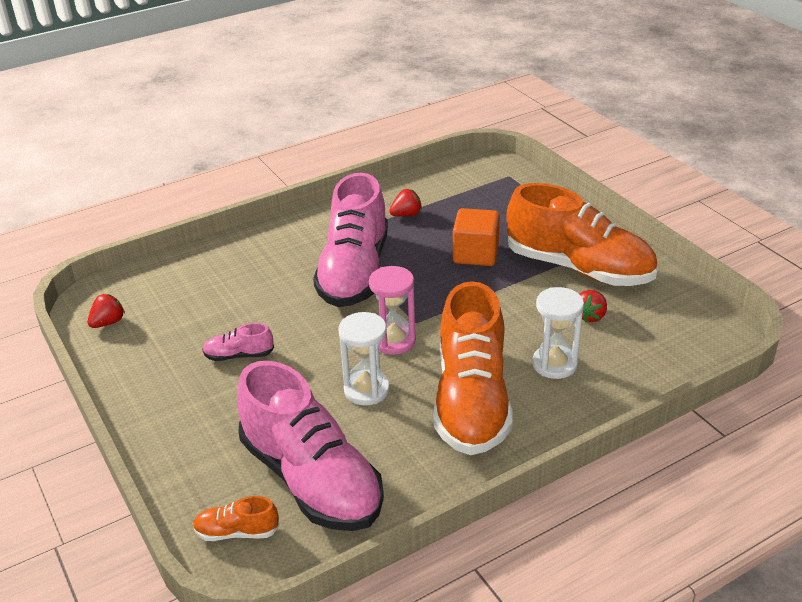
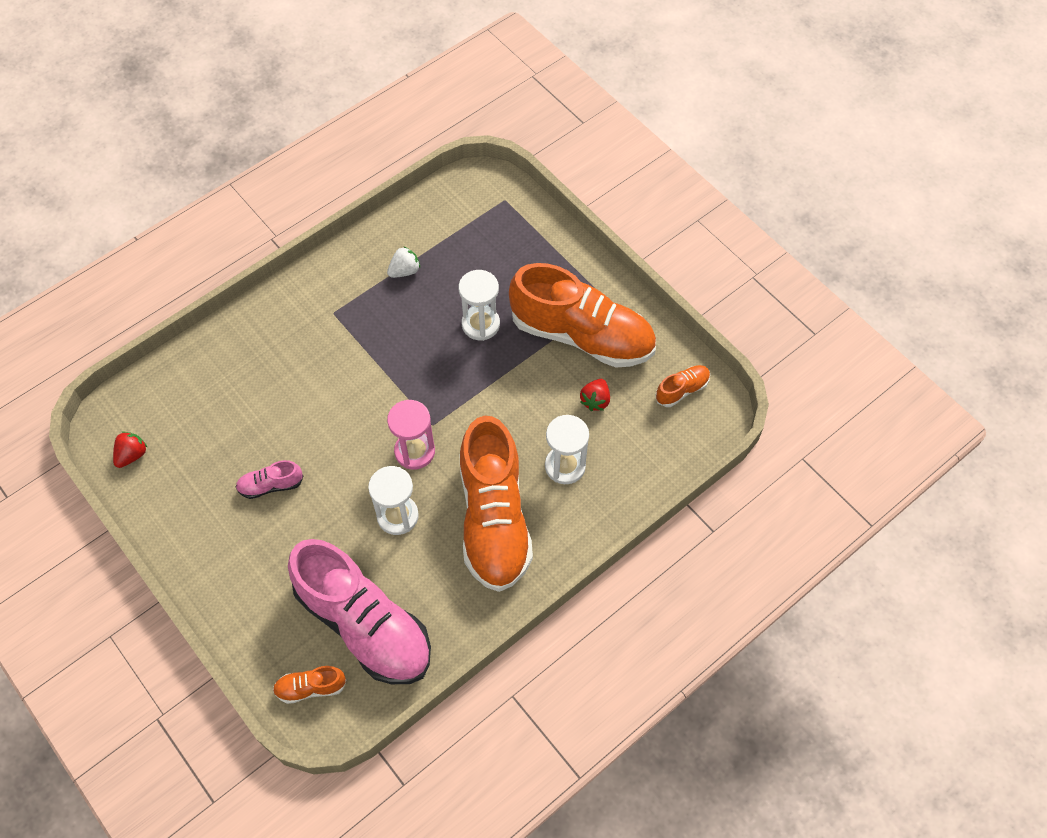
camera: 10 degrees left, 25 degrees up
(354, 272) = (363, 361): pink shoe -> none
(406, 215) = (404, 271): red strawberry -> white strawberry
(475, 254) = (480, 324): orange cube -> white hourglass
(685, 314) = (682, 390): none -> orange shoe

